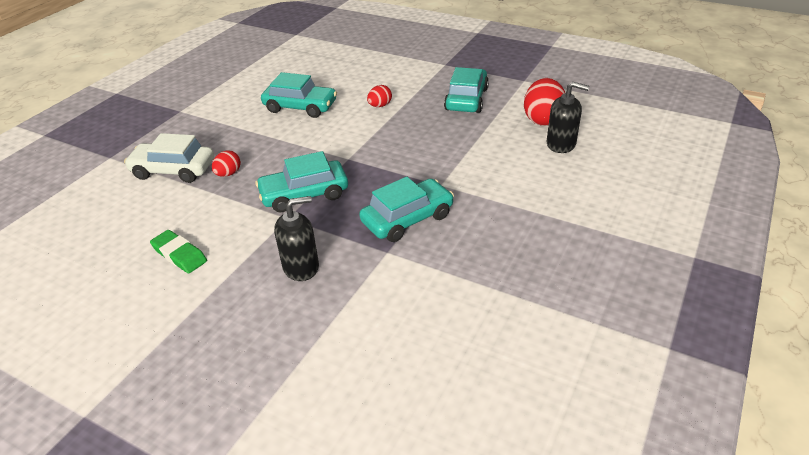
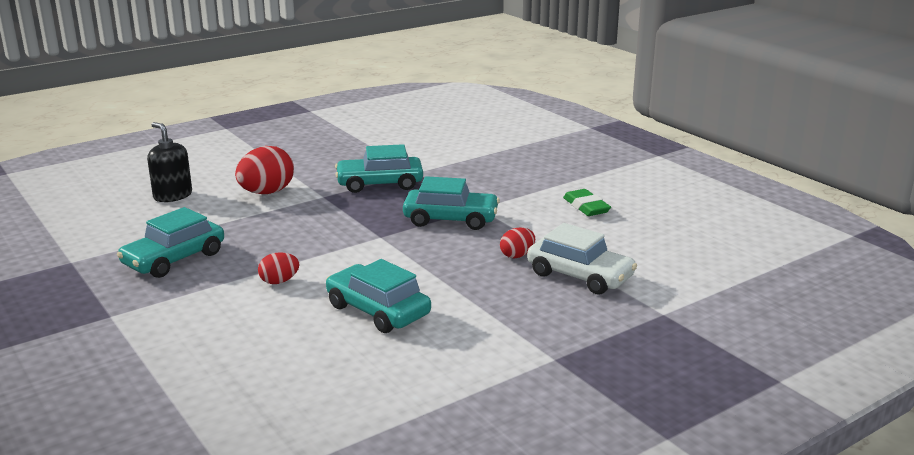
camera: 155 degrees left, 15 degrees down
(301, 267) = (488, 179): black soap dispenser -> none
(542, 119) = (143, 218): red egg -> red egg (266, 193)

